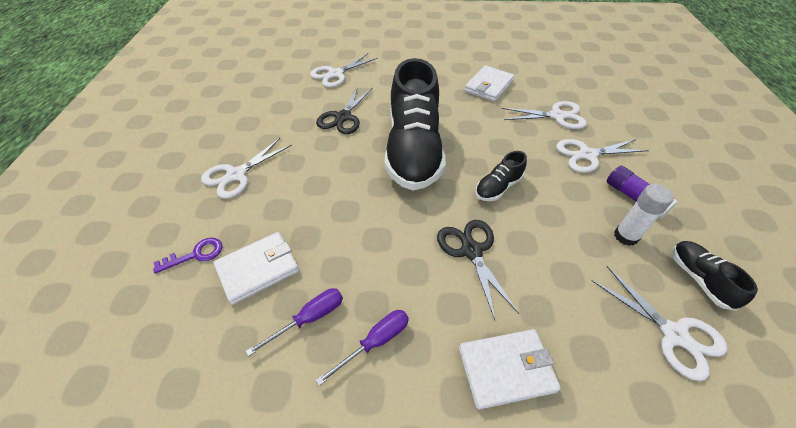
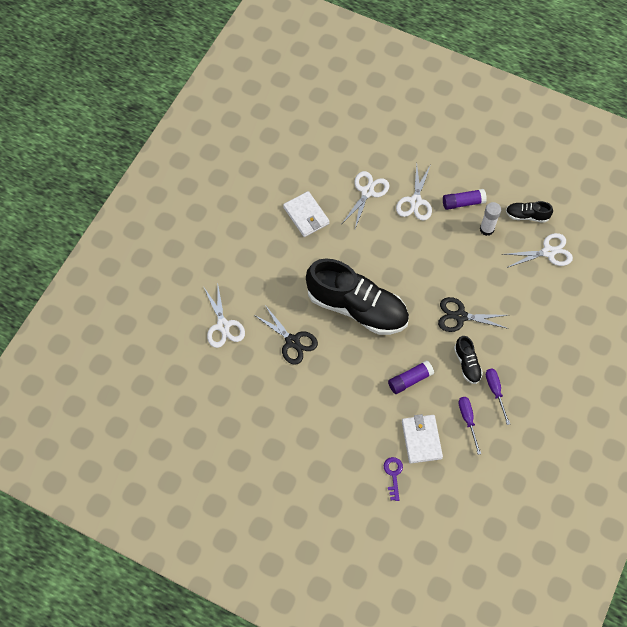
camera: 65 degrees left, 15 degrees up
(236, 175) = (326, 437): white scissors -> none
(344, 227) = (410, 380): none -> purple glue stick
(498, 187) = (418, 273): black shoe -> black shoe (467, 364)
(506, 369) = (533, 338): white wallet -> none

